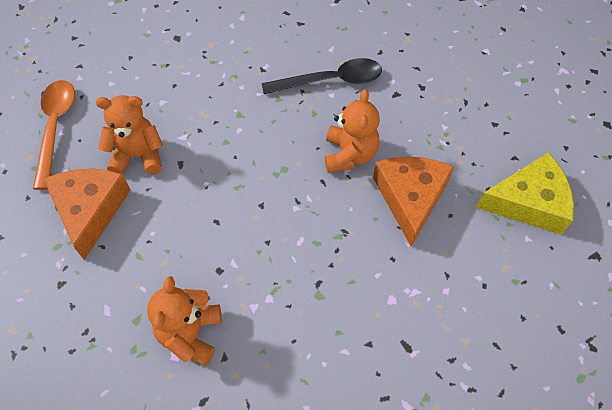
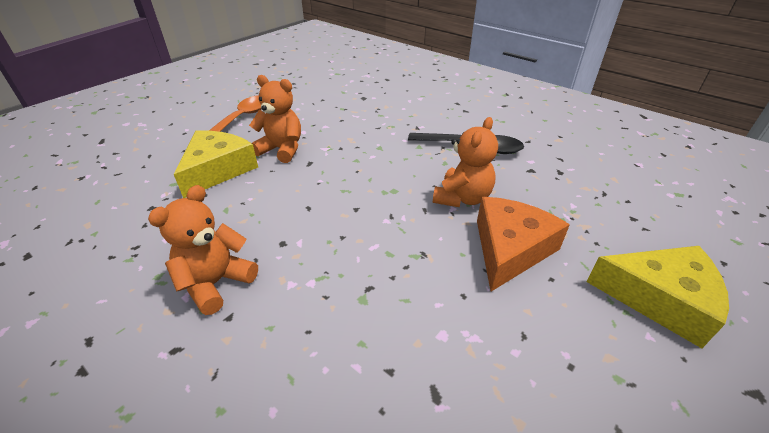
camera: 25 degrees right, 20 degrees down
(90, 210) = (218, 170): orange cheese -> yellow cheese

